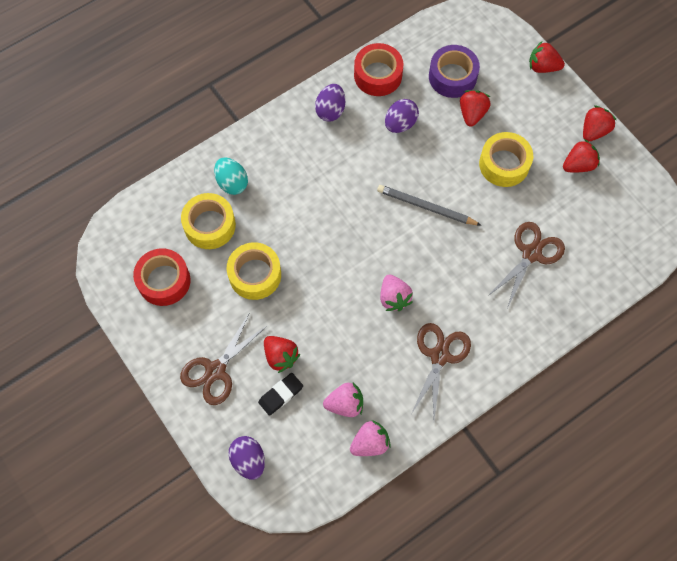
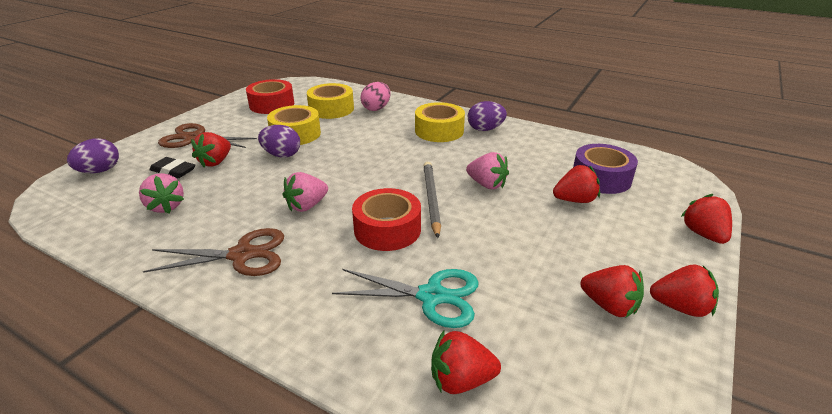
camera: 65 degrees right, 35 degrees down
(232, 183) = (376, 108): turquoise egg -> pink egg
(370, 443) = (116, 233): pink strawberry -> pink strawberry (487, 184)
(378, 75) = (547, 141): red tape -> red tape (387, 229)
(400, 124) = (511, 163): purple egg -> purple egg (282, 155)
(504, 164) = (537, 238): yellow tape -> yellow tape (439, 131)
(531, 253) = (431, 296): brown scissors -> turquoise scissors
(597, 267) = (461, 380): none -> red strawberry

